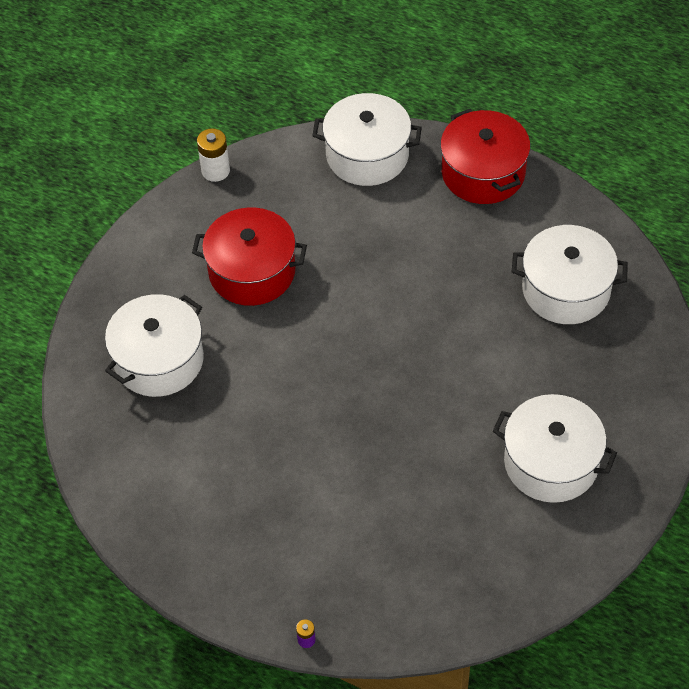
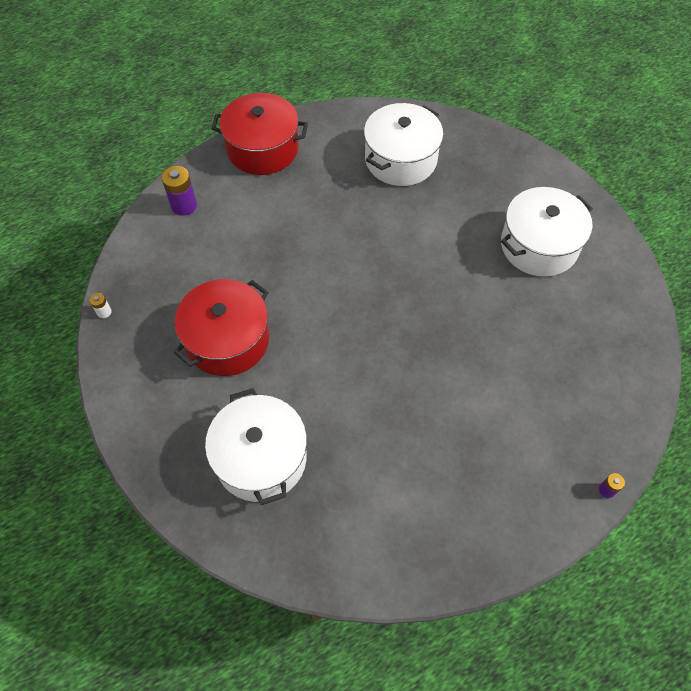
camera: 60 degrees left, 5 degrees up
(215, 171) = (104, 312): white battery -> white battery, size x0.52
(367, 155) = (184, 205): white pot -> purple battery

